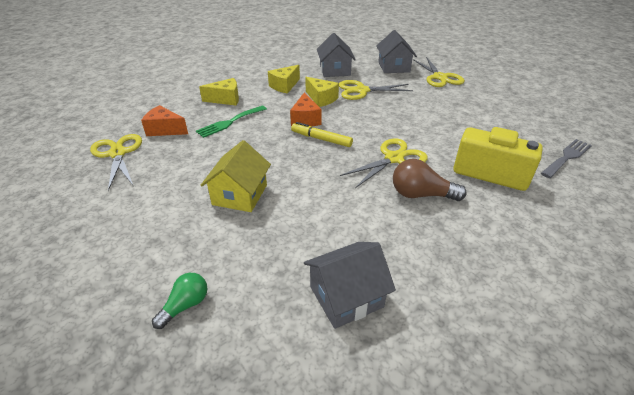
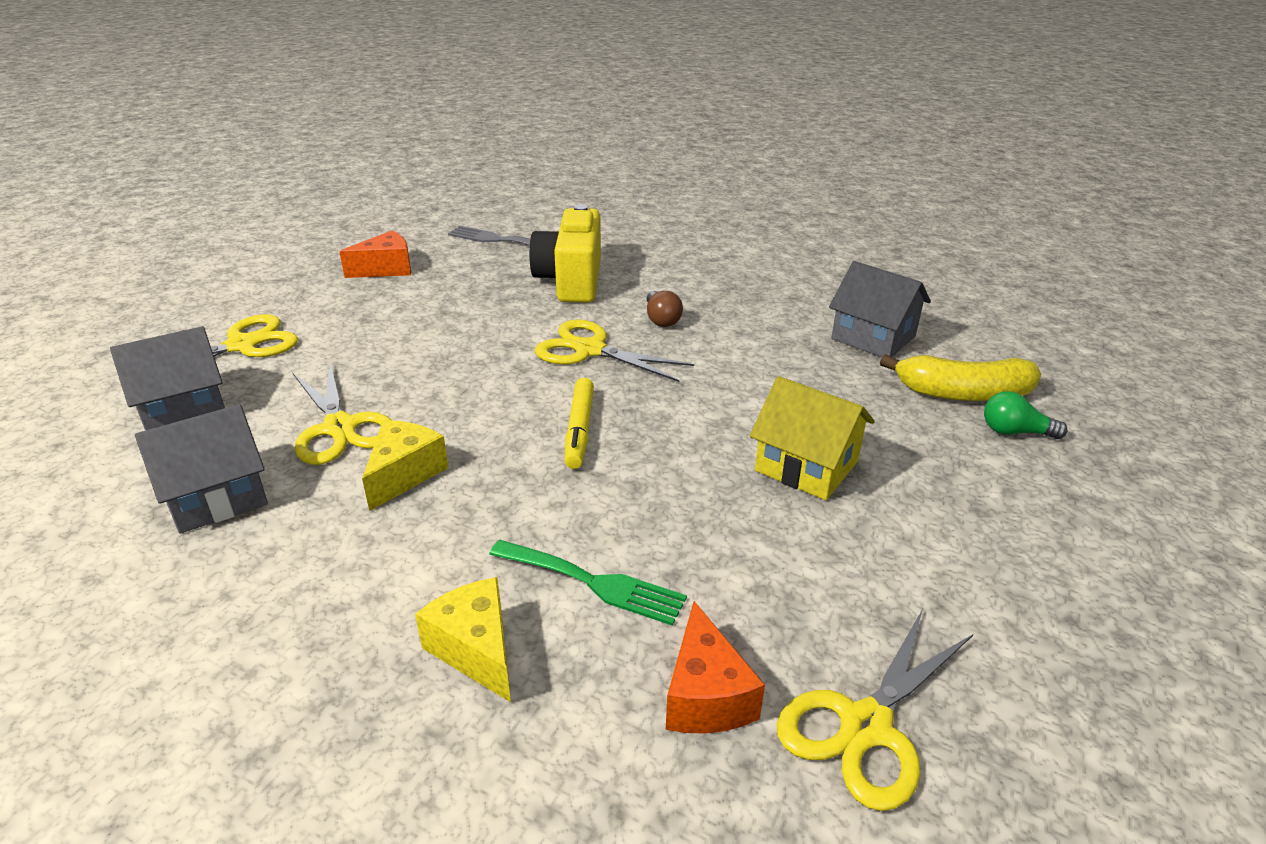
camera: 115 degrees left, 5 degrees down
(240, 195) = (806, 466): yellow house -> yellow house turned 45 degrees clockwise
(243, 306) = (962, 393): none -> yellow banana
(284, 86) = (347, 559): yellow cheese -> none
(305, 119) = (515, 469): orange cheese -> orange cheese (386, 269)
(421, 194) = (661, 319): brown light bulb -> brown light bulb, size x0.65

